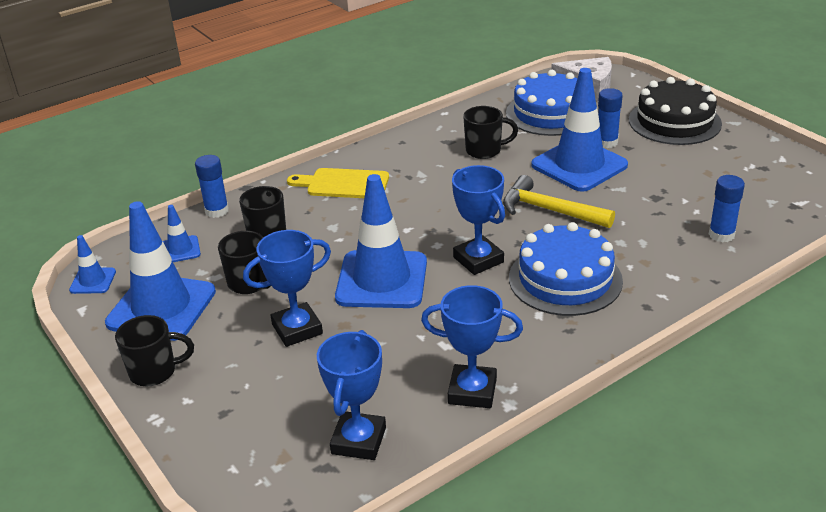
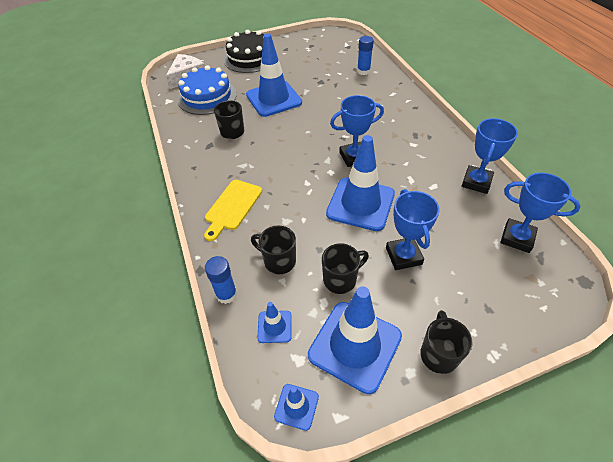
camera: 75 degrees left, 15 degrees up
(549, 210) = (315, 120): yellow hammer -> none
(565, 279) = (384, 128): blue cake -> none
(606, 142) = (255, 84): blue glue stick -> none

